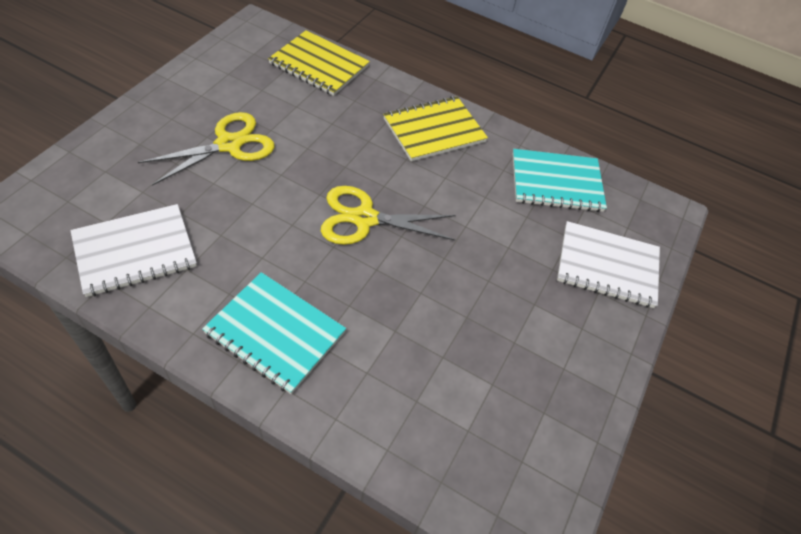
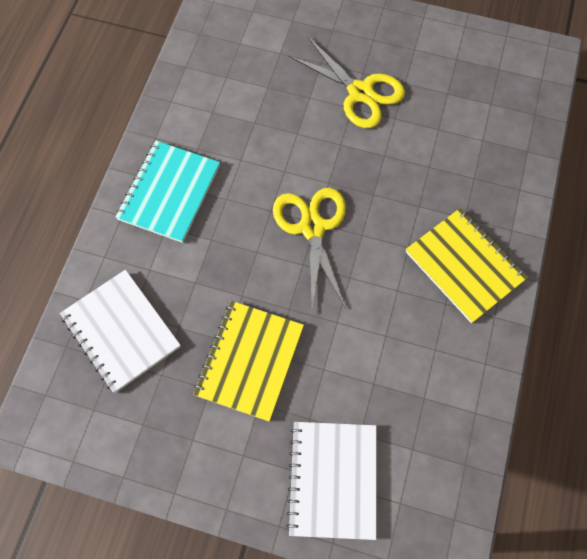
camera: 85 degrees right, 15 degrees up
(135, 251) = (218, 72): white notebook -> white notebook (121, 331)
(319, 65) = (513, 130): yellow notebook -> yellow notebook (250, 361)
(556, 182) = (439, 412): turquoise notebook -> none

